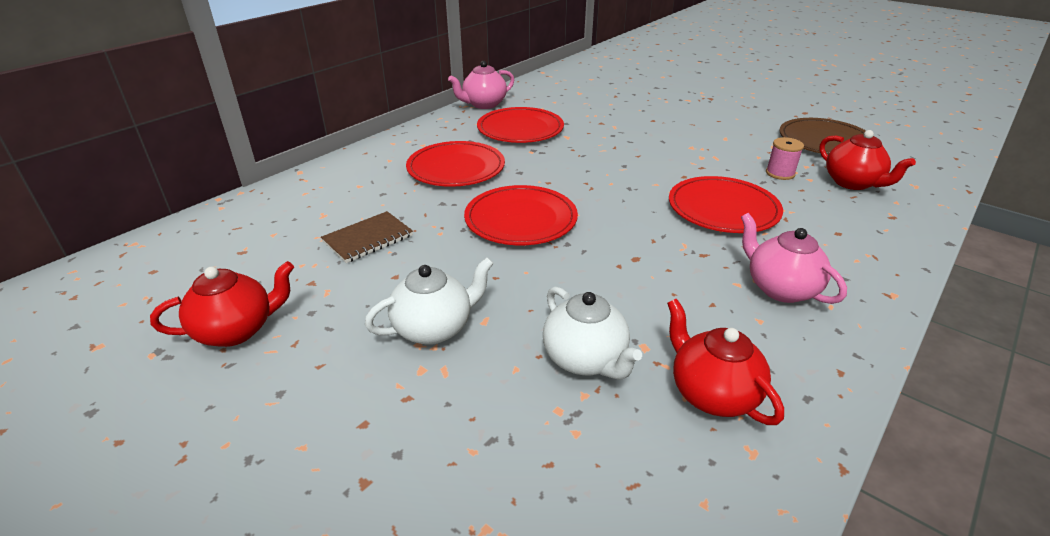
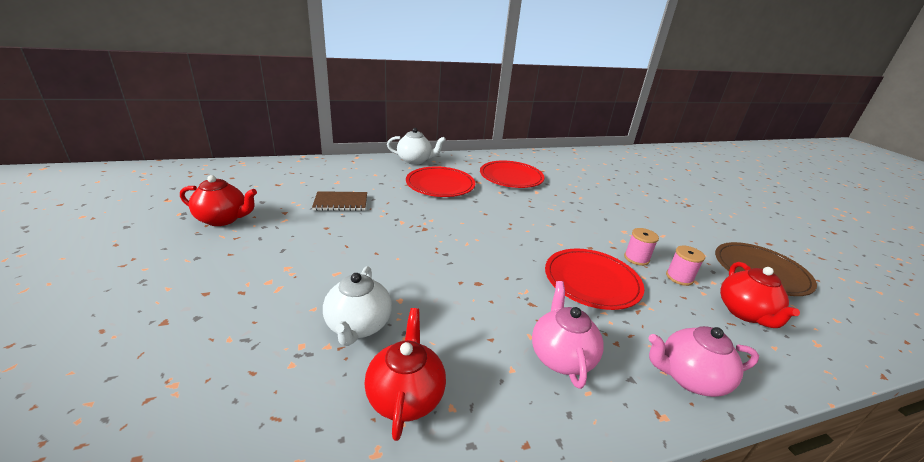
camera: 30 degrees right, 5 degrees down
(434, 328) = (305, 264): white teapot -> white teapot (415, 161)
(484, 104) = (507, 156): pink teapot -> pink teapot (689, 378)
(521, 219) = (437, 227): red plate -> none
(731, 170) = (636, 258): none -> pink spool

